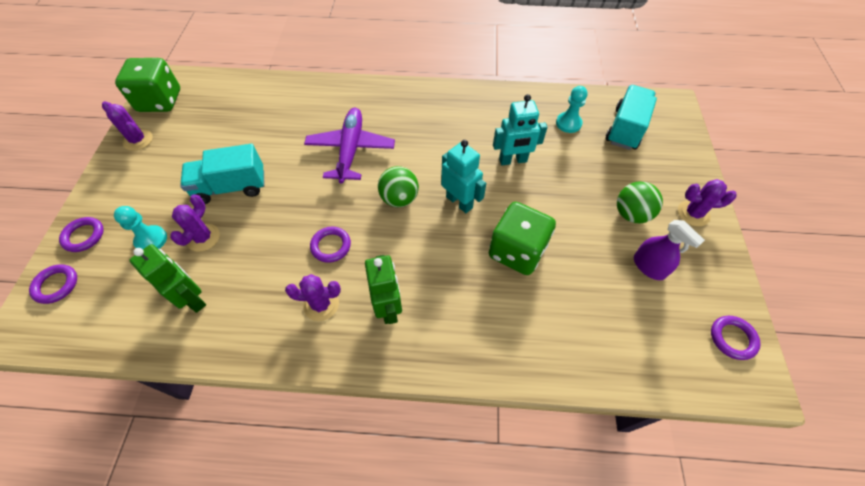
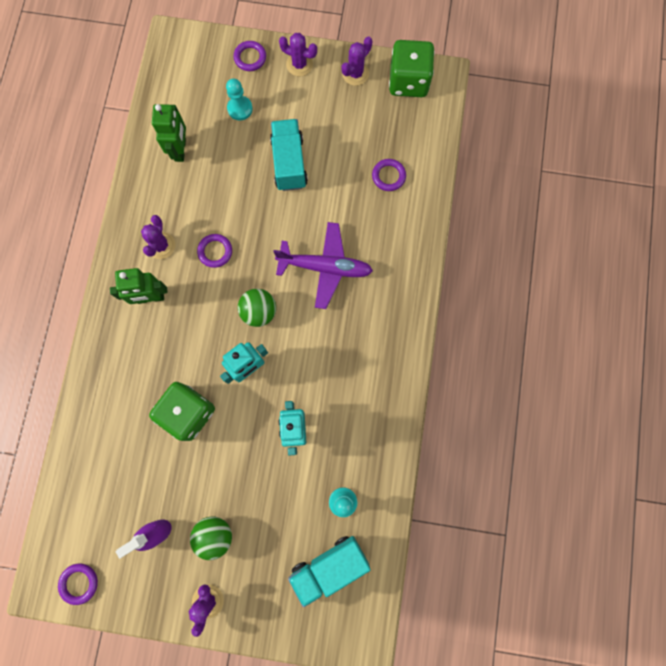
camera: 95 degrees right, 20 degrees up
(56, 285) = (206, 51): purple ring -> purple ring (388, 176)
(193, 298) = (180, 150): green robot -> green robot turned 45 degrees counterclockwise
(203, 238) = (237, 148): purple cactus -> purple cactus (299, 64)
(625, 129) = (329, 566): turquoise truck -> turquoise truck turned 120 degrees clockwise

